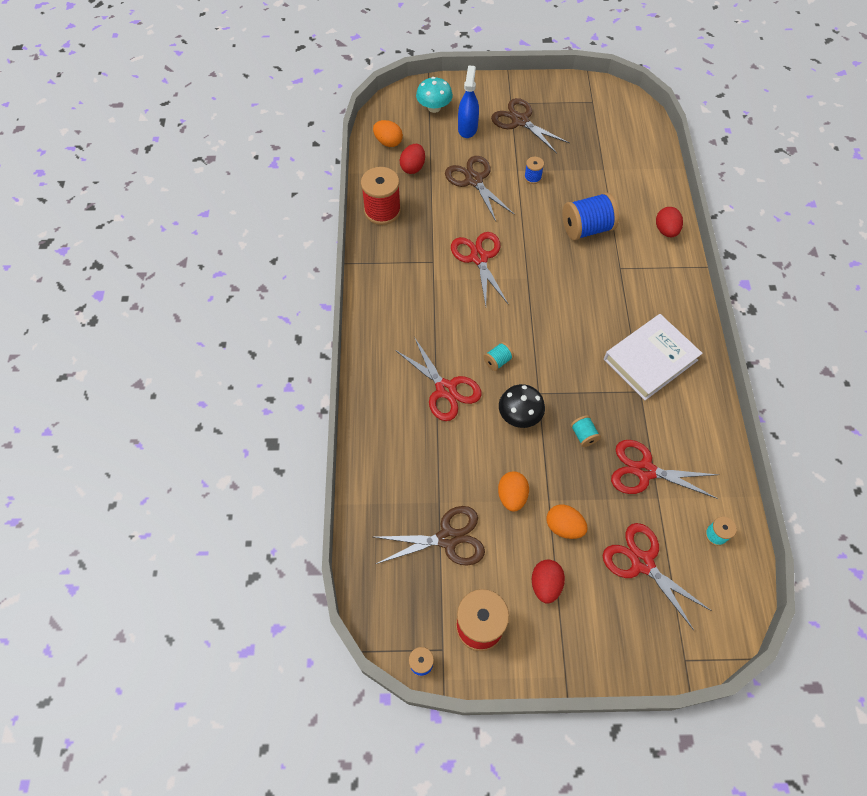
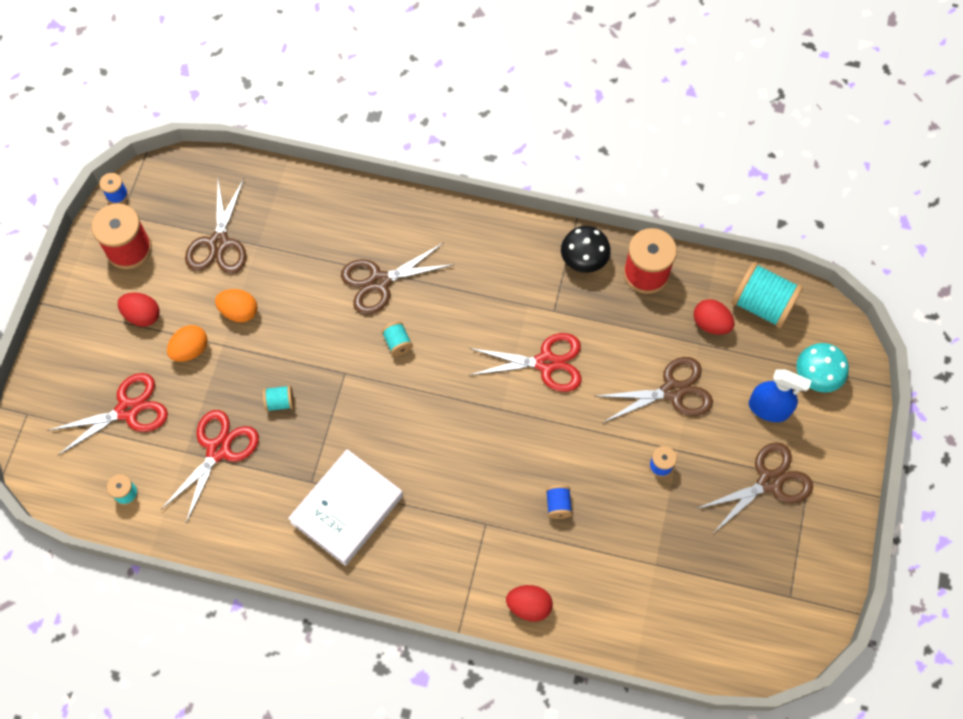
camera: 105 degrees right, 5 degrees up
(388, 142) = (762, 305): orange egg -> turquoise spool
(445, 389) = (379, 281): red scissors -> brown scissors
(519, 415) = (325, 345): black mushroom -> black mushroom (584, 259)
(586, 228) = (558, 505): blue spool -> blue spool, size x0.49
(650, 360) = (347, 509): white book -> white book turned 60 degrees clockwise

